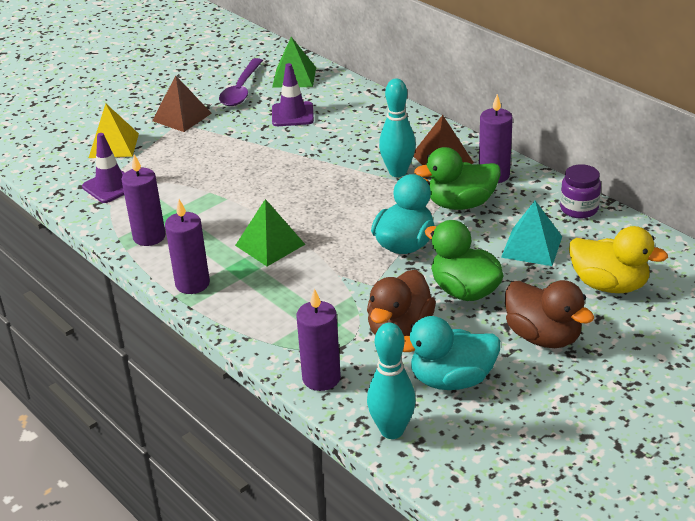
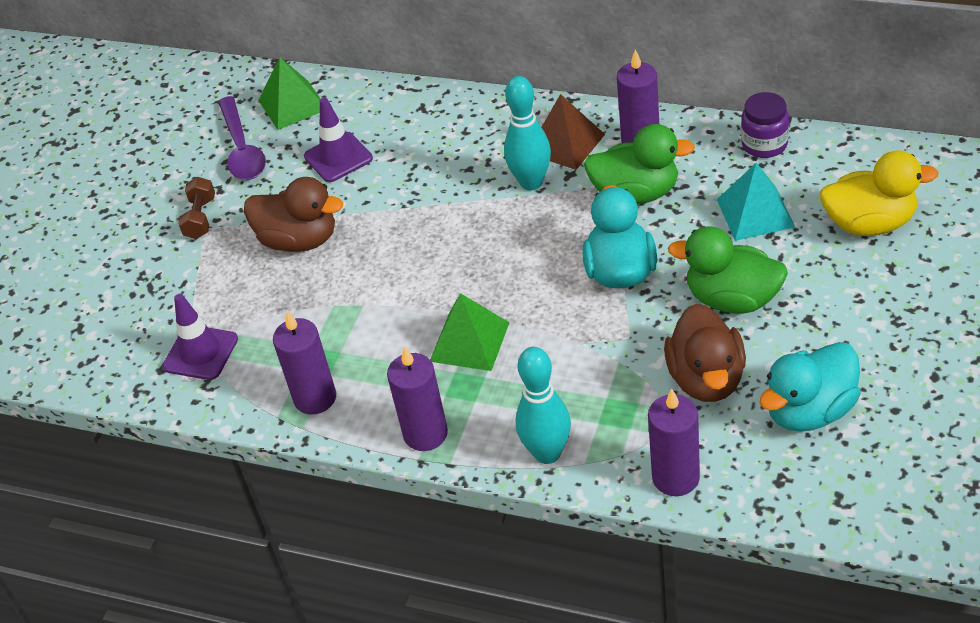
camera: 25 degrees left, 10 degrees up
(114, 145) = (149, 295): yellow pyramid -> none
(181, 117) = (200, 218): brown pyramid -> brown dumbbell
(392, 430) = (801, 500): turquoise bowling pin -> turquoise bowling pin (547, 453)
(460, 204) = (636, 193): green duck -> green duck turned 135 degrees counterclockwise
(543, 336) = (856, 315): brown duck -> brown duck (299, 240)

